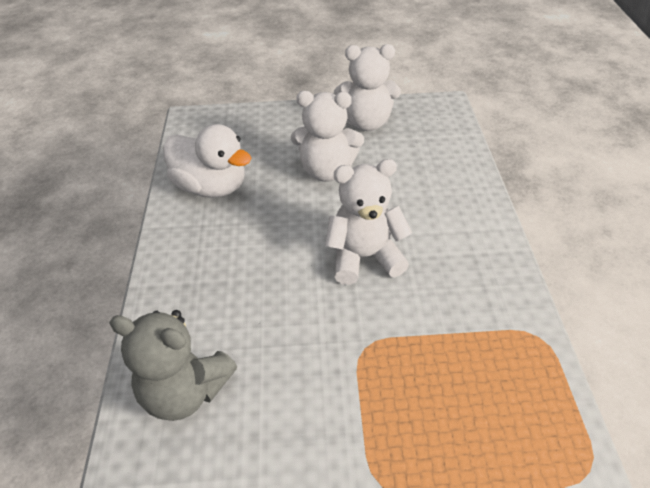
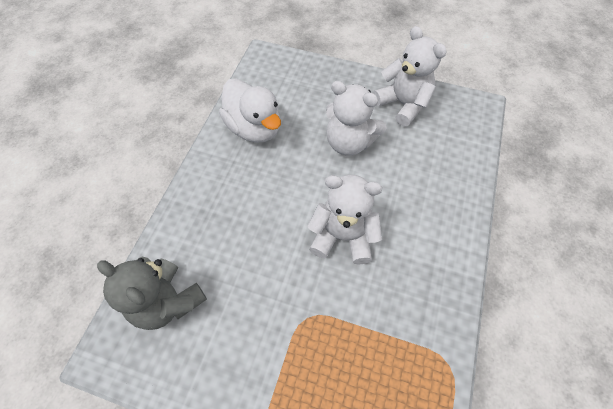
camera: 20 degrees right, 15 degrees up
(366, 123) = (403, 104): white teddy bear -> white teddy bear turned 150 degrees counterclockwise

